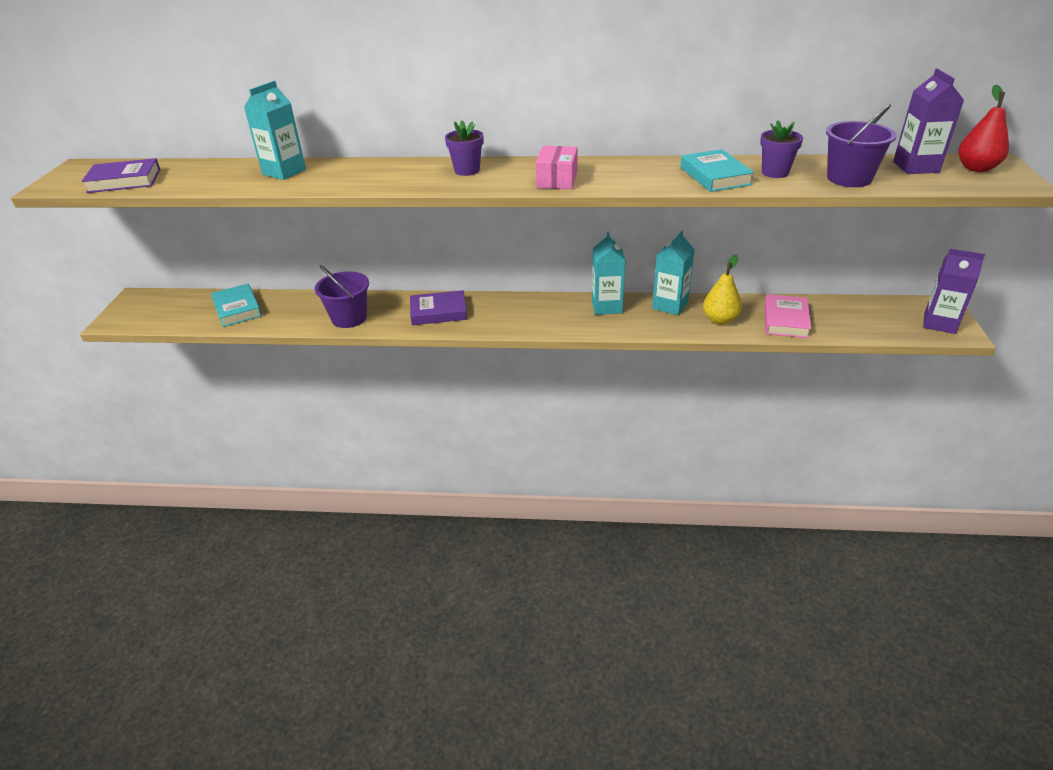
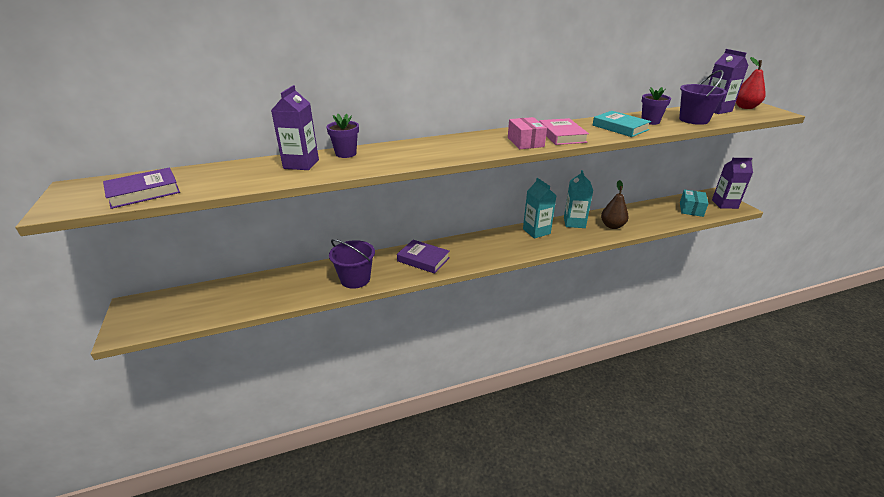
camera: 25 degrees left, 5 degrees down
(237, 309) = (247, 293): turquoise book -> none
(284, 172) = (301, 164): turquoise carton -> purple carton
(438, 312) = (423, 259): purple book -> purple book turned 60 degrees clockwise
(467, 170) = (453, 144): purple flower pot -> purple flower pot (346, 154)
(720, 320) = (612, 226): yellow pear -> brown pear
(785, 320) = (648, 218): pink book -> pink book (561, 135)
(871, 320) = (691, 209): none -> turquoise box

